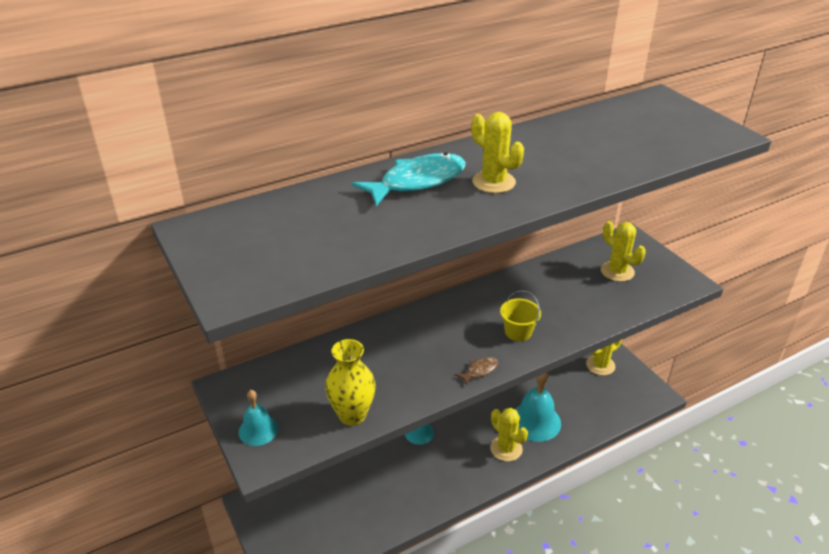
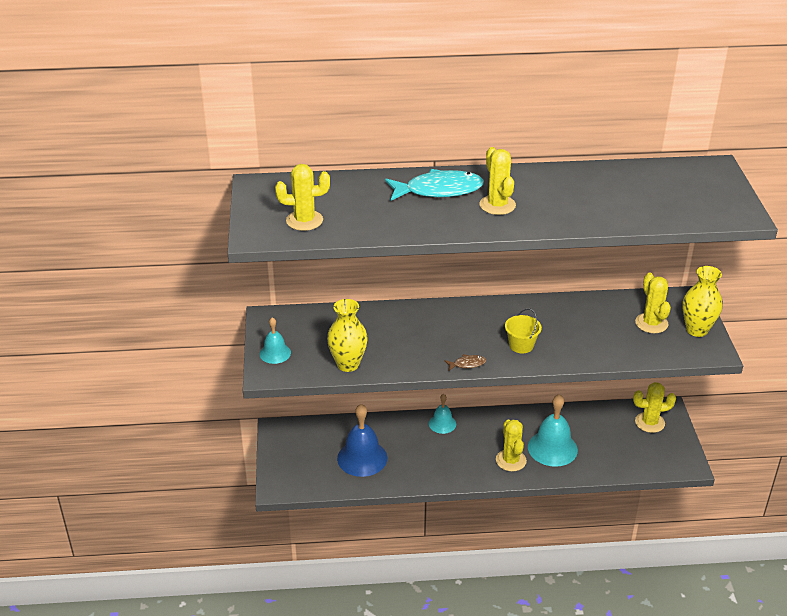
camera: 25 degrees right, 0 degrees up
(284, 258) = (304, 220): none -> yellow cactus
(359, 502) = (362, 458): none -> blue bell
(659, 266) = (697, 330): none -> yellow vase

